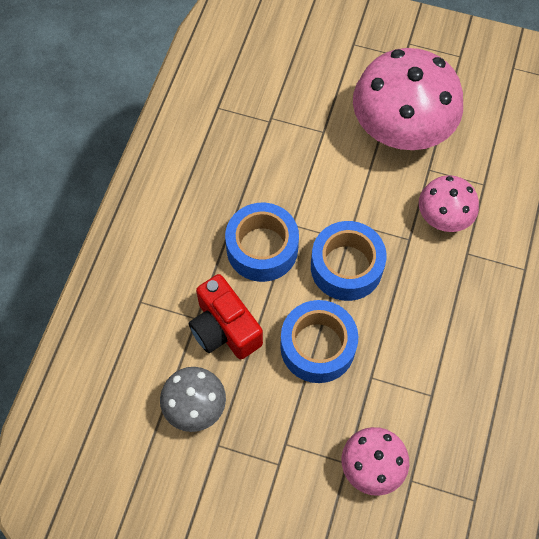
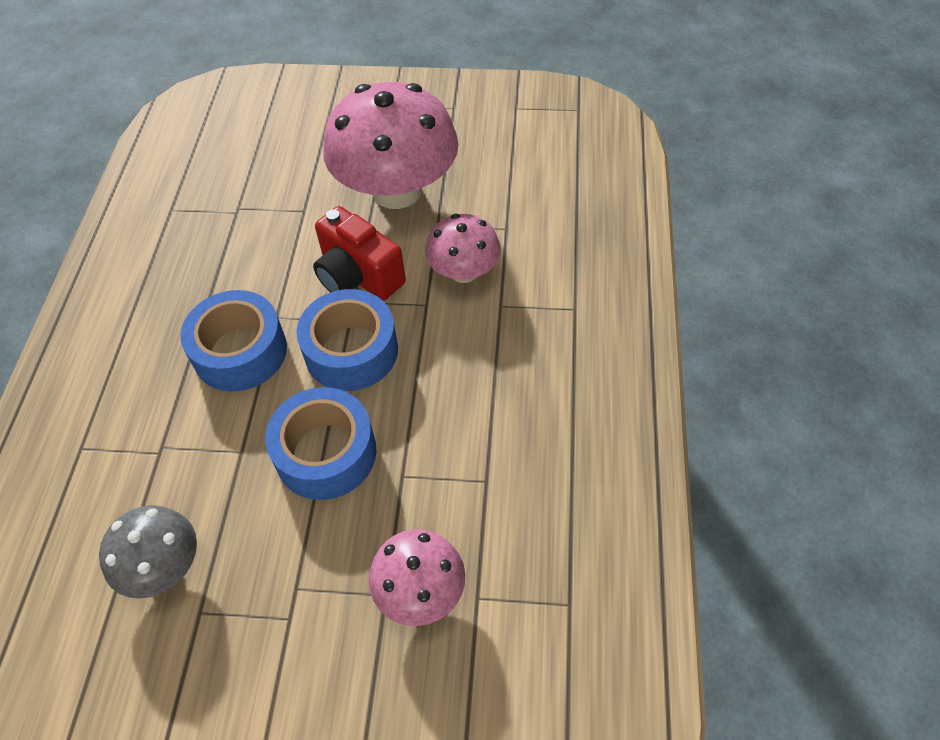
camera: 10 degrees left, 10 degrees down
(224, 328) = (198, 457): red camera -> red camera (358, 276)

